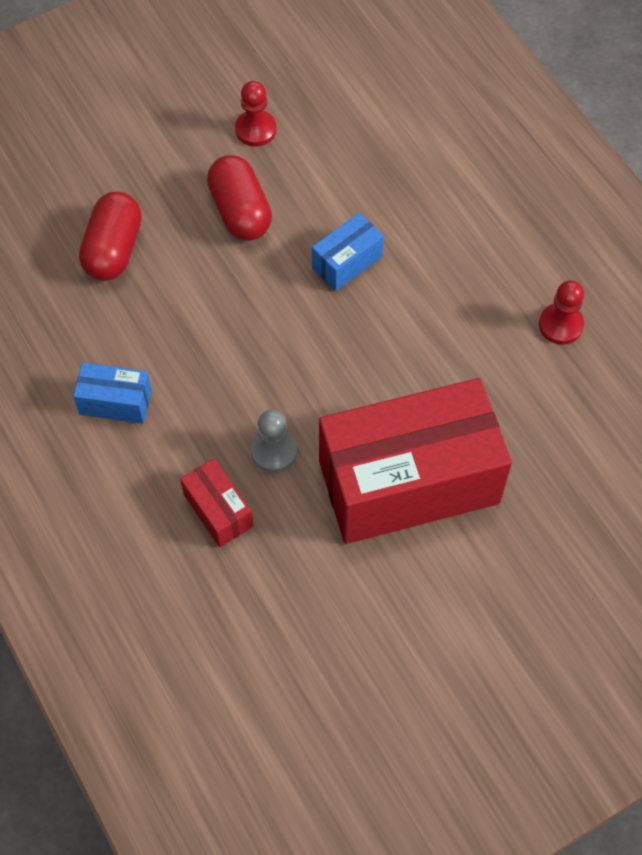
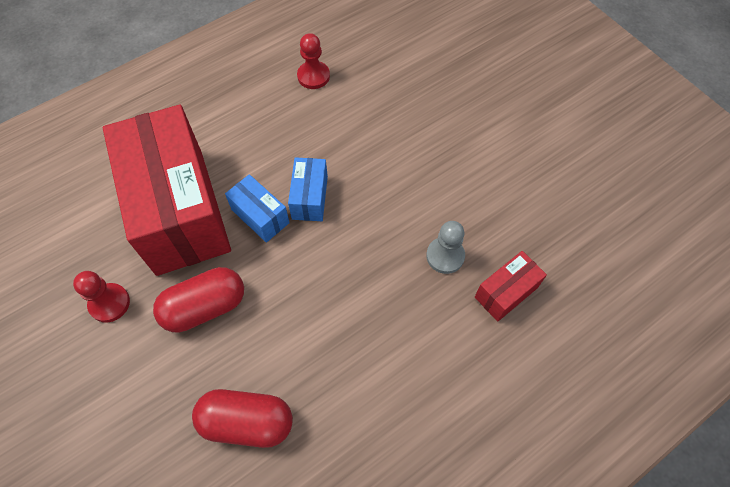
camera: 95 degrees left, 0 degrees up
(115, 402) = (417, 393): blue box -> blue box (310, 197)
(408, 482) = (455, 162): red box -> red box (179, 210)

